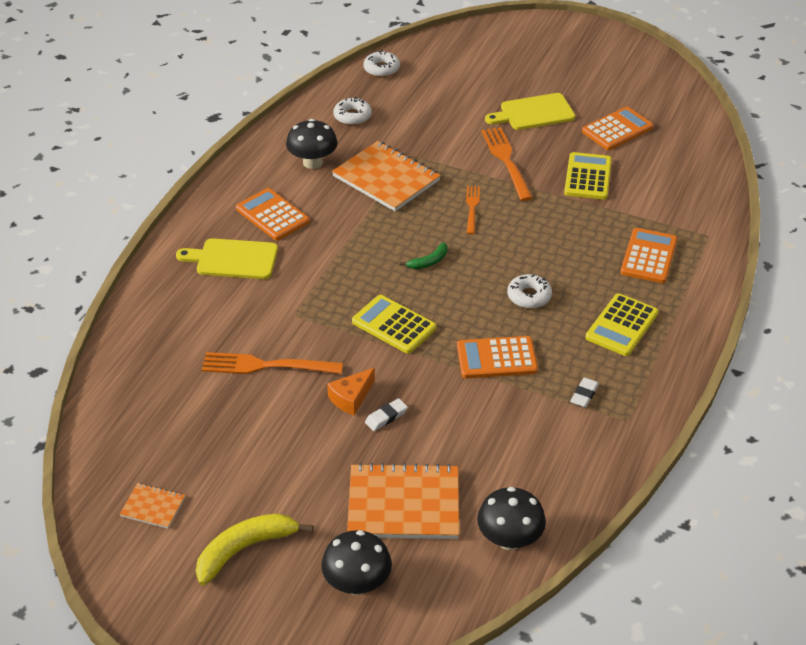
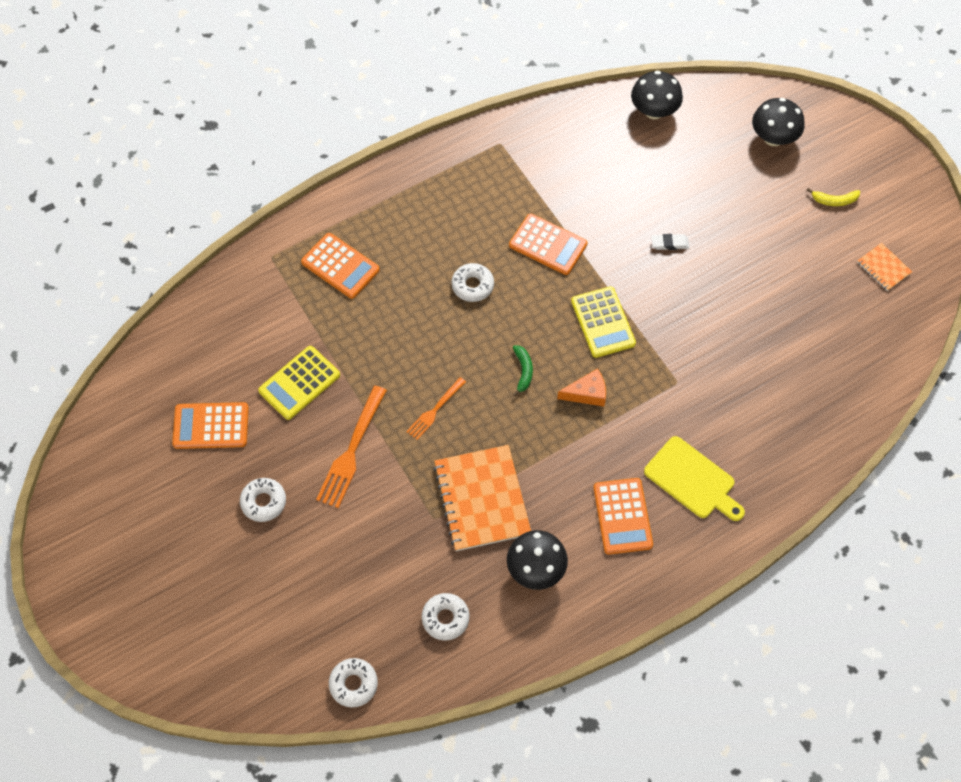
camera: 145 degrees left, 20 degrees up
(244, 549) = (834, 200): yellow banana -> yellow banana, size x0.54
(266, 366) = (731, 343): orange fork -> none
(351, 398) = (684, 275): orange cheese -> orange cheese (587, 393)
(403, 504) = (705, 172): orange notebook -> none
(429, 261) = (523, 371): green banana -> green banana turned 90 degrees clockwise
(533, 113) = (263, 502): yellow cutting board -> white donut
(584, 395) = (511, 178): white eraser -> none
(622, 325) = (428, 217): yellow calculator -> none
(648, 256) = (340, 266): orange calculator -> orange calculator turned 105 degrees counterclockwise

